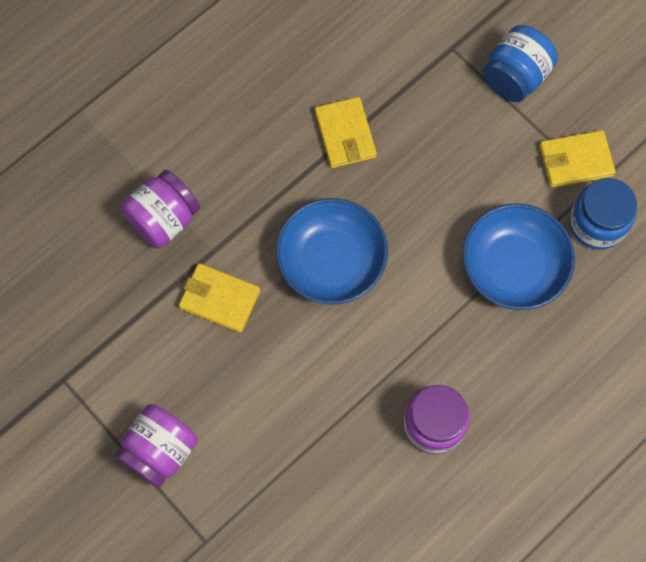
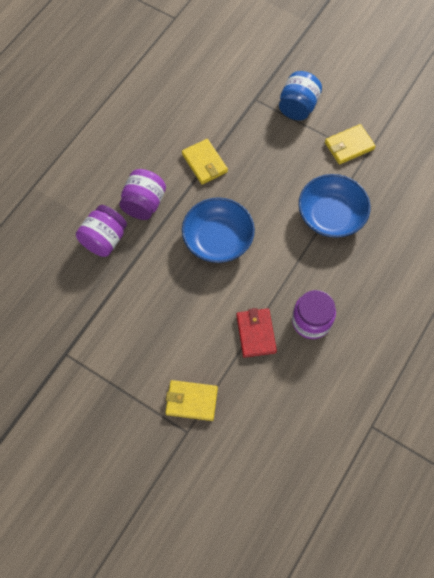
camera: 15 degrees left, 5 degrees down
(160, 450) = (141, 382): purple jar -> purple jar (144, 204)
(220, 299) = (154, 279): yellow wallet -> yellow wallet (191, 401)
(346, 422) = (256, 333): none -> red wallet
(597, 223) = (373, 178): blue jar -> none

